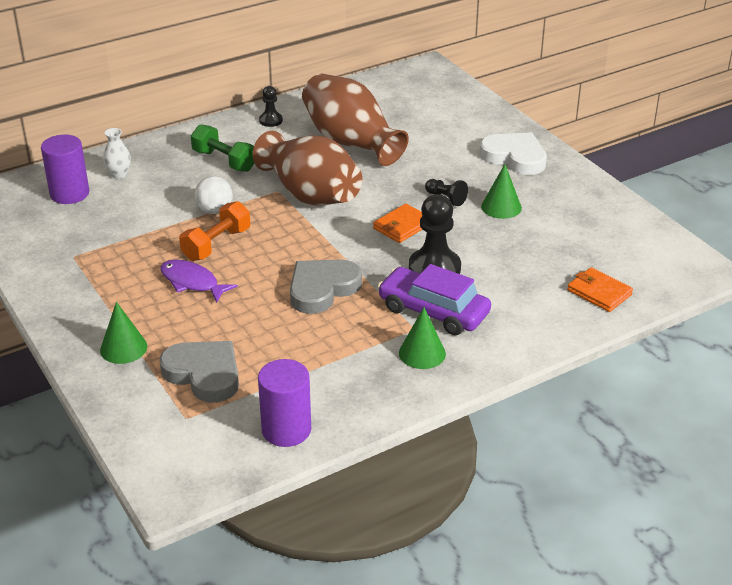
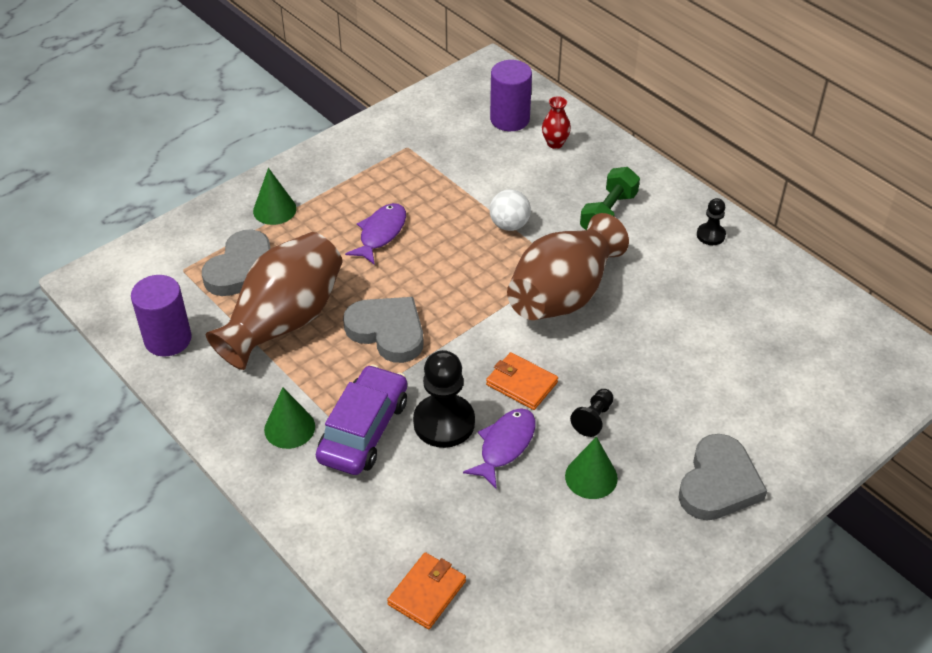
camera: 80 degrees right, 10 degrees up
(119, 174) = (555, 143): white vase -> red vase
(216, 244) = (448, 238): orange dumbbell -> none
(351, 142) = (690, 313): brown vase -> brown vase (284, 321)
(464, 241) = (505, 445): none -> purple fish
(515, 157) = (718, 483): white heart -> grey heart

